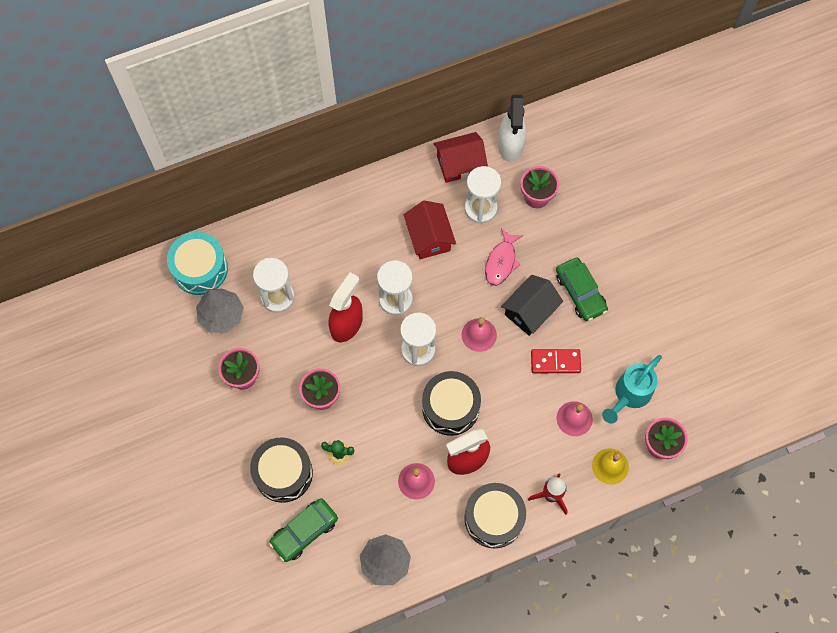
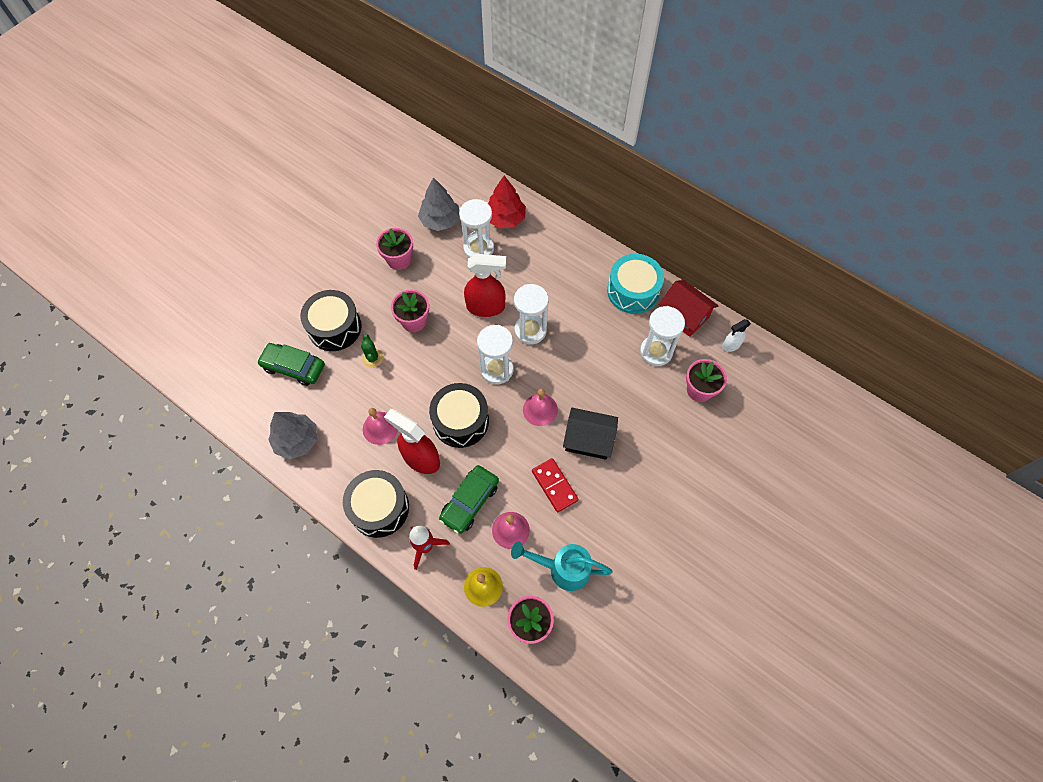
camera: 60 degrees right, 5 degrees down
(200, 269) = (468, 188): turquoise drum -> turquoise drum (633, 291)
(259, 255) = (505, 218): none -> red tree
(429, 237) = (602, 327): red house -> none
(501, 262) = (618, 393): pink fish -> none
(510, 146) = (731, 345): white spray bottle -> white spray bottle, size x0.54
(580, 292) = (634, 473): green car -> green car (469, 502)

